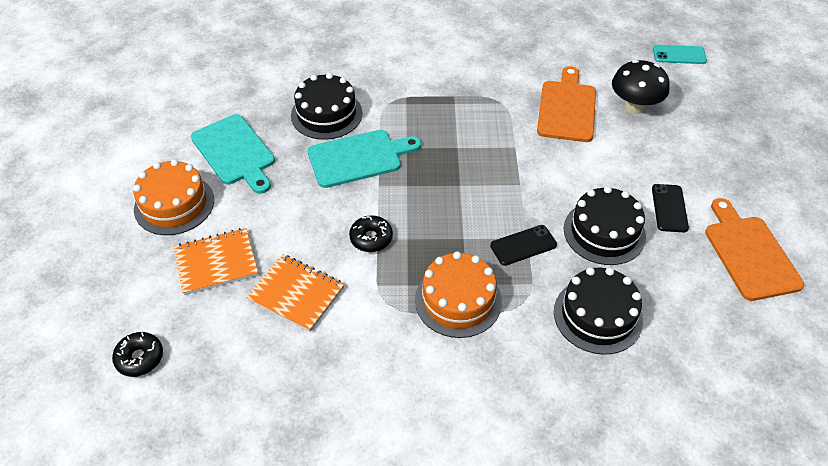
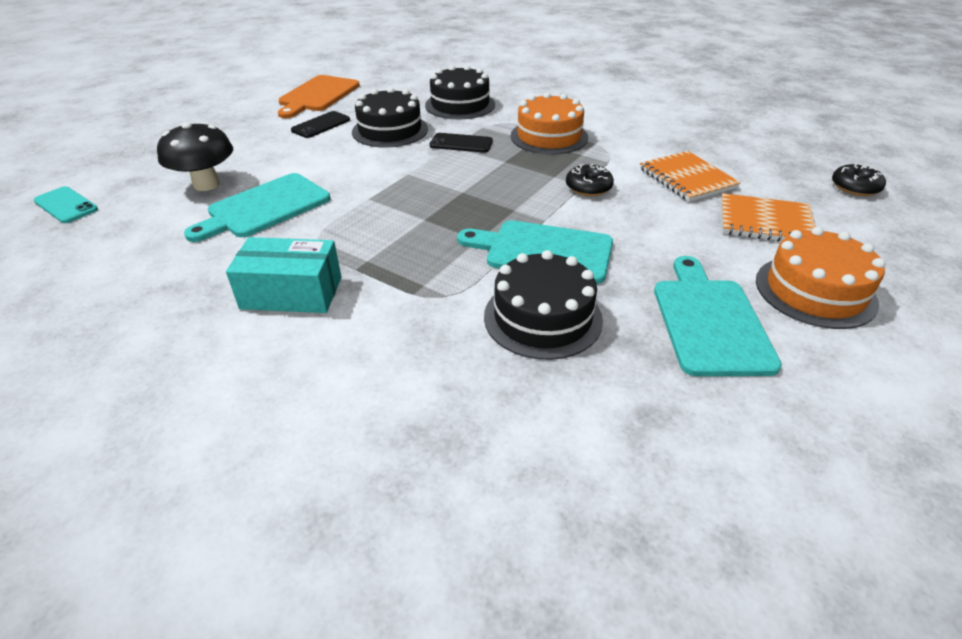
camera: 145 degrees left, 10 degrees down
(467, 69) = (291, 293): none -> turquoise box
(567, 108) = (264, 207): orange cutting board -> turquoise cutting board

